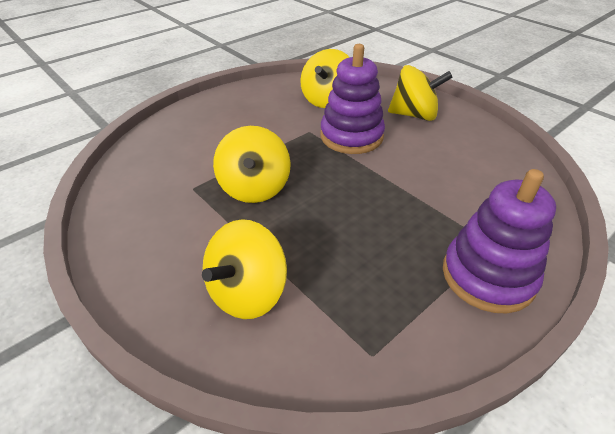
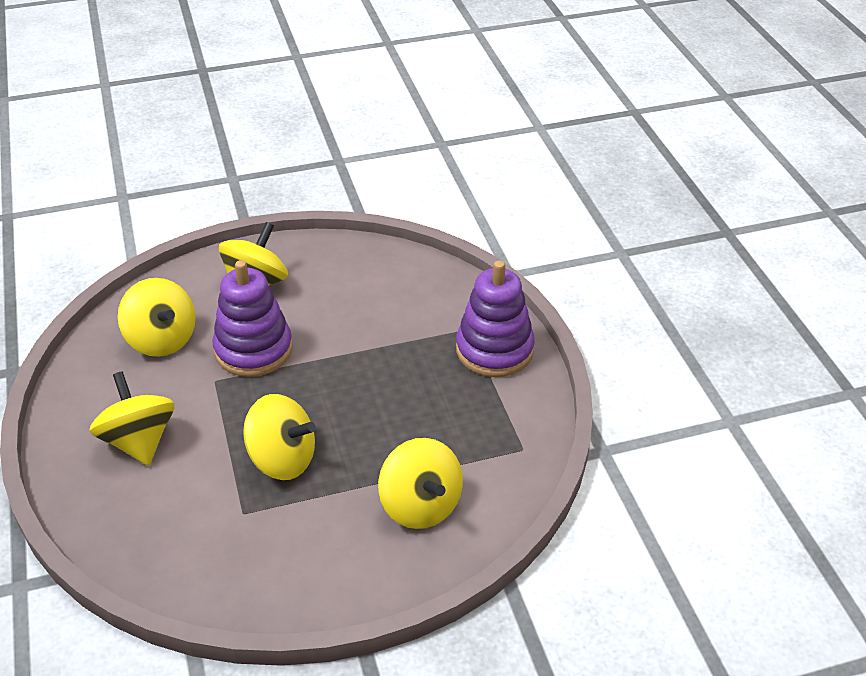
camera: 65 degrees left, 0 degrees up
(235, 123) = (139, 441): none -> yellow spinning top

